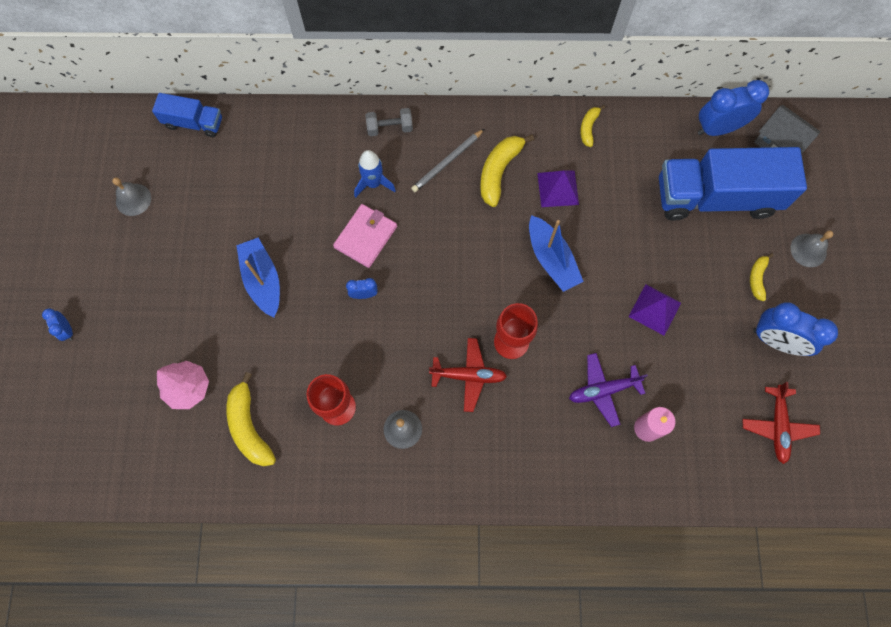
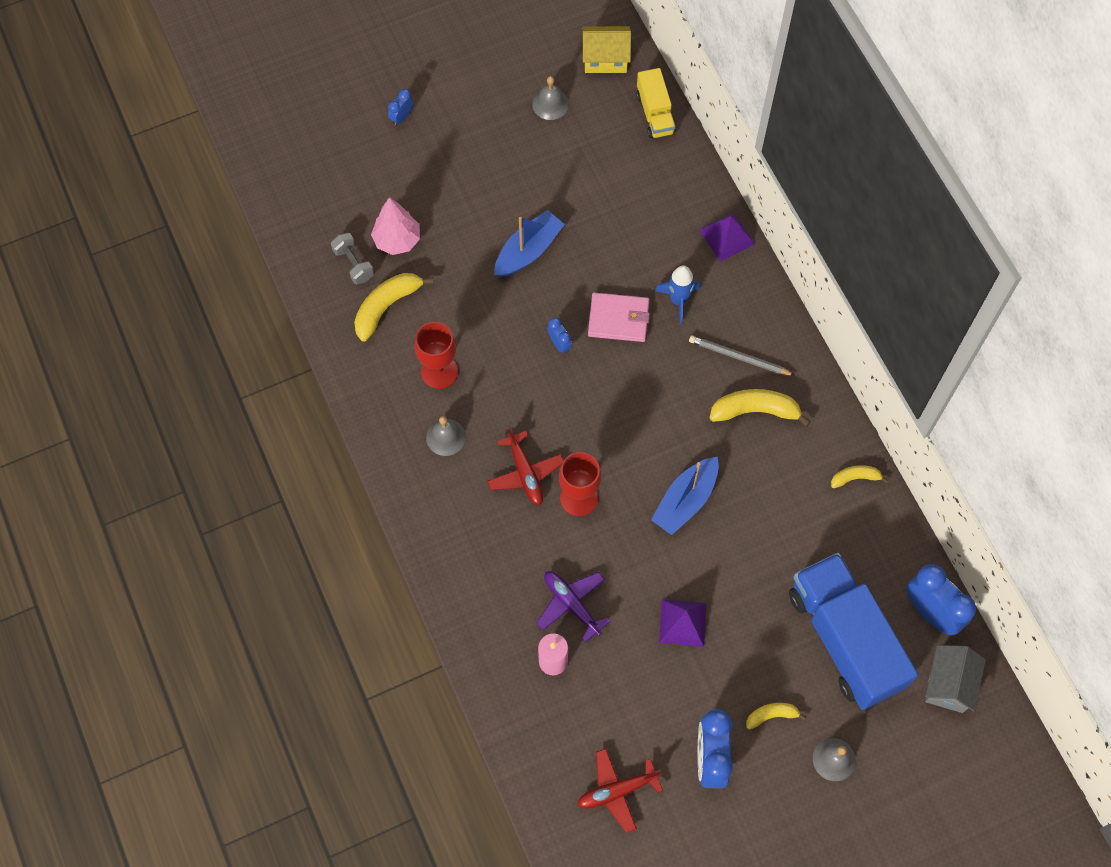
camera: 65 degrees right, 5 degrees down
(118, 137) = (605, 59): none -> yellow house
(194, 123) = (655, 113): blue truck -> yellow truck
(390, 128) = (747, 287): grey dumbbell -> grey dumbbell (353, 264)
(558, 188) = (767, 475): purple pyramid -> purple pyramid (727, 237)

